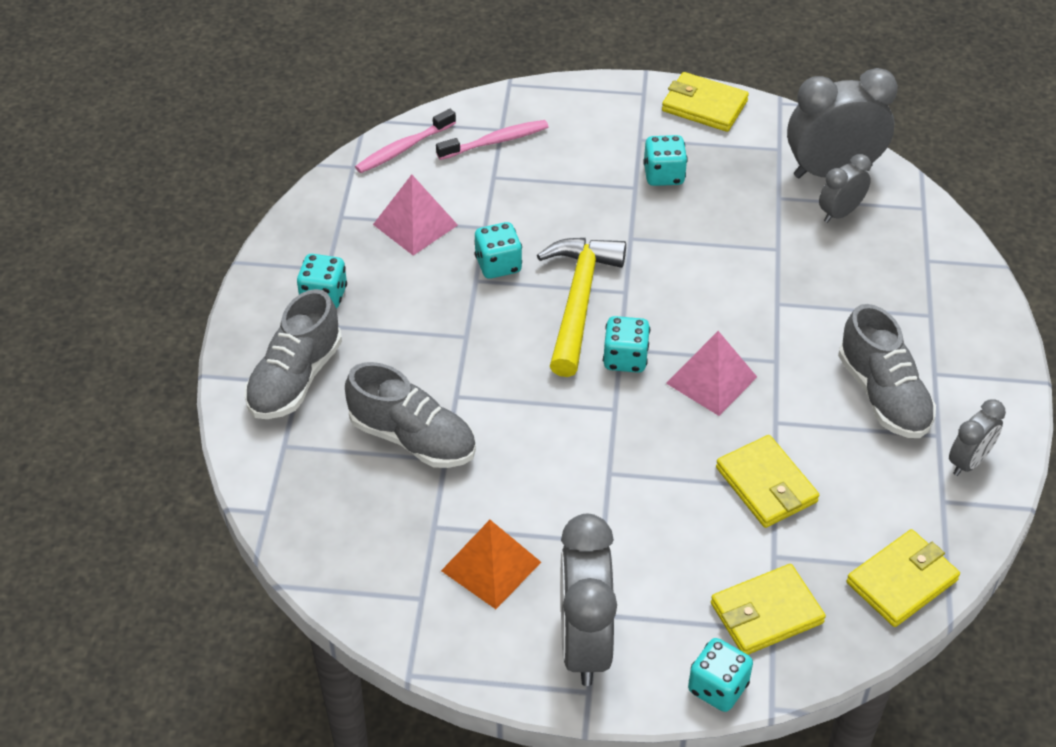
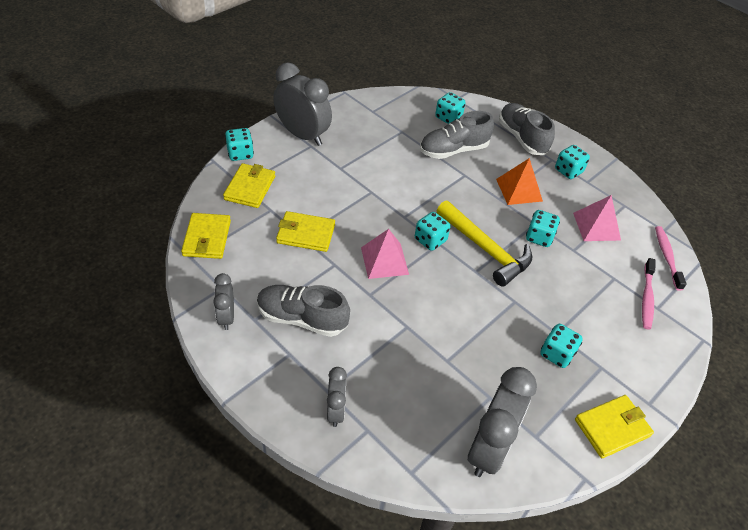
camera: 125 degrees right, 0 degrees up
(334, 491) = (448, 117): none -> turquoise dice
(491, 566) = (365, 134): orange pyramid -> orange pyramid (519, 190)
(840, 213) = (448, 418): grey clock -> grey clock (336, 411)

